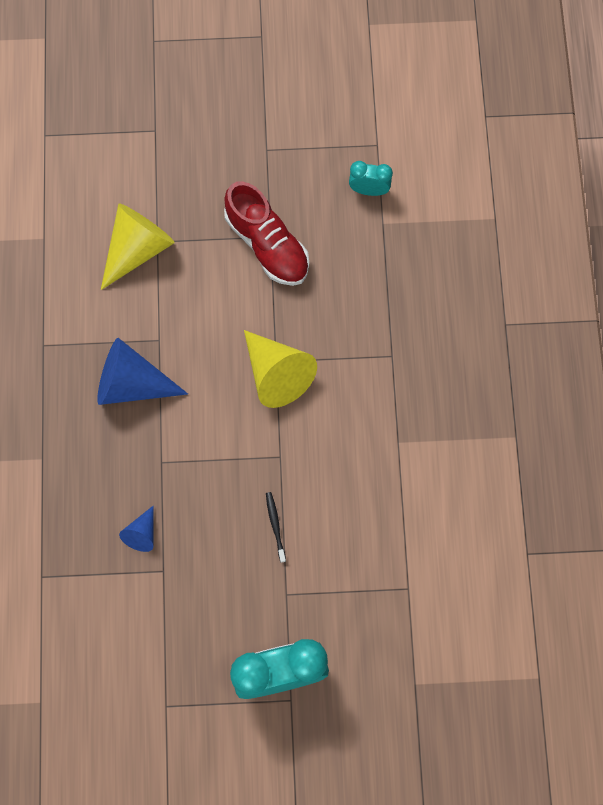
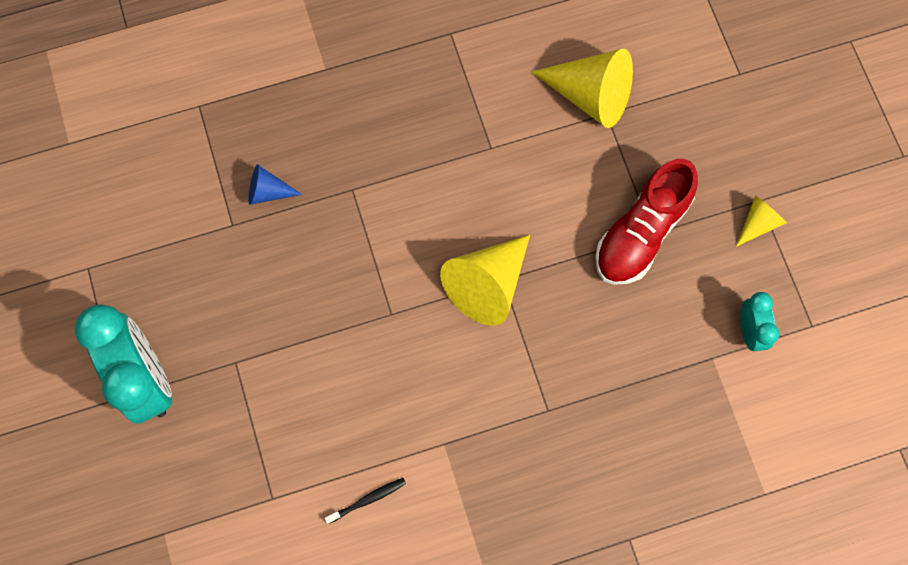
camera: 75 degrees right, 0 degrees up
(132, 383) = (433, 134): blue cone -> none
(275, 525) = (310, 330): black toothbrush -> black toothbrush (368, 500)
(285, 157) = (758, 223): none -> yellow cone

